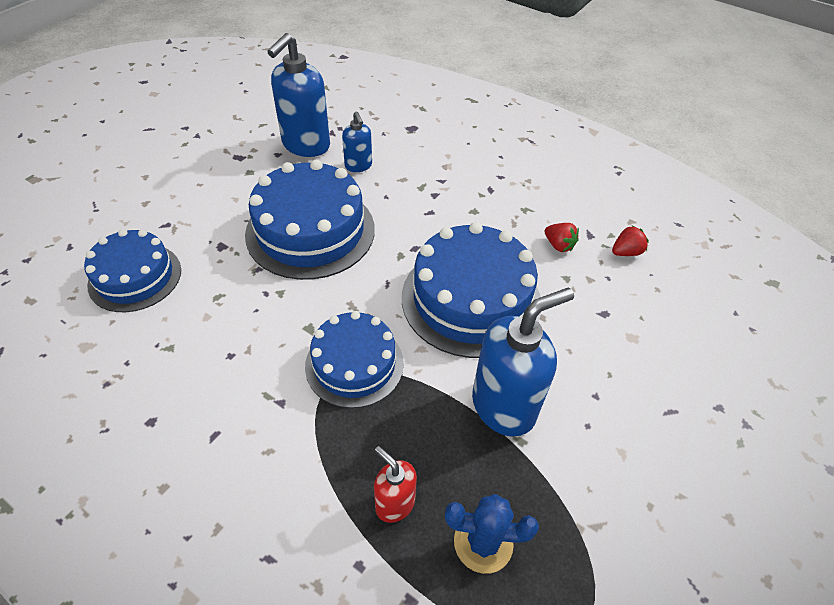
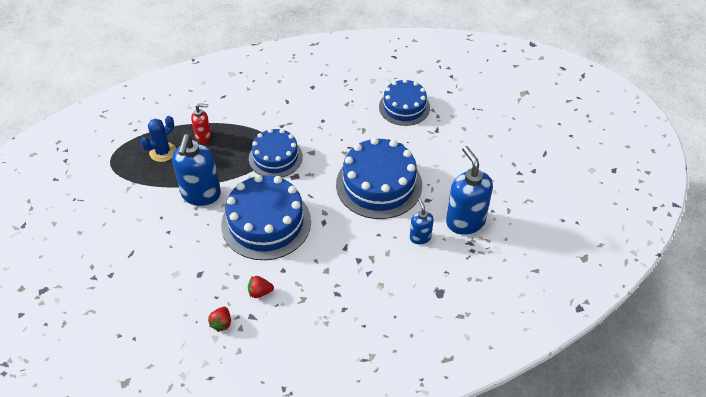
camera: 130 degrees right, 0 degrees up
(358, 166) = (420, 237): blue soap dispenser -> blue soap dispenser turned 60 degrees clockwise

